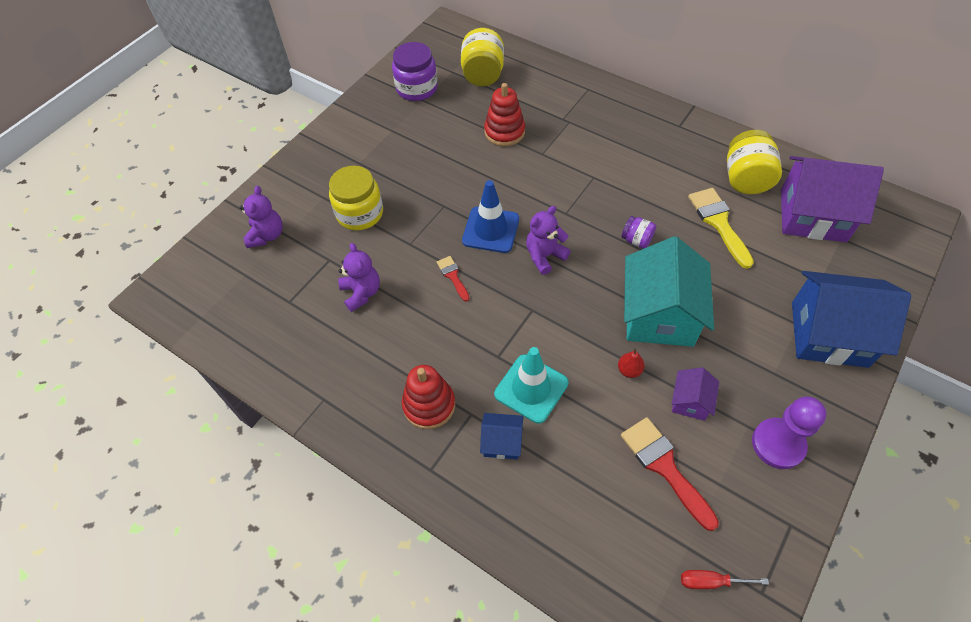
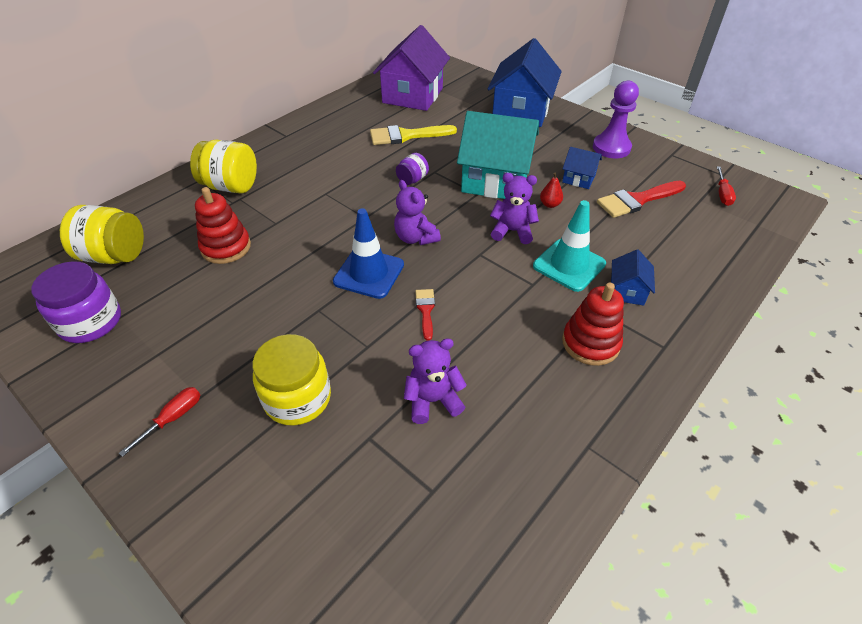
camera: 85 degrees left, 10 degrees down
(267, 235) = (296, 528): purple teddy bear -> purple teddy bear (512, 231)
(342, 155) = (173, 418): none -> red screwdriver
(453, 276) = (425, 310): red brush -> red brush turned 105 degrees clockwise
(690, 401) = (578, 179): purple house -> blue house
(745, 179) = (364, 115): yellow jar -> yellow jar (231, 186)

